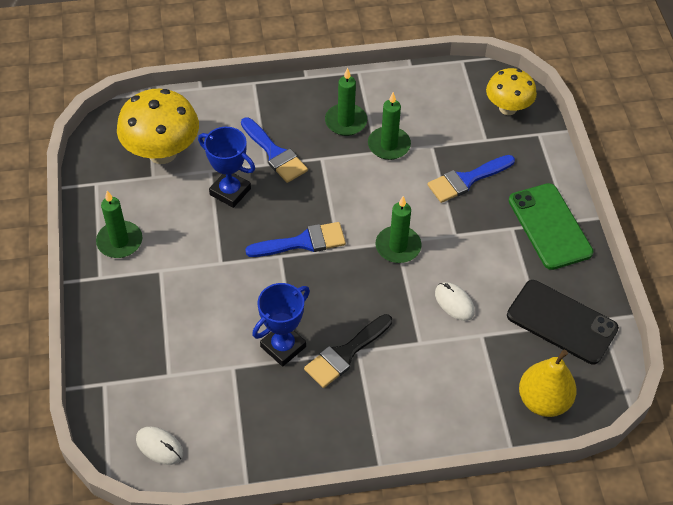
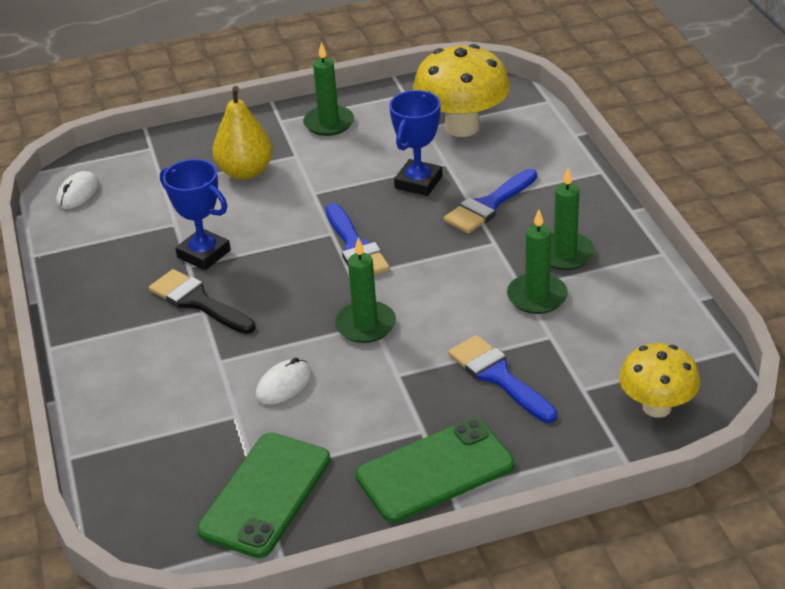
camera: 85 degrees right, 15 degrees down
(543, 401) = (137, 484): yellow pear -> yellow pear (245, 172)
(562, 322) = (266, 494): black phone -> green phone

